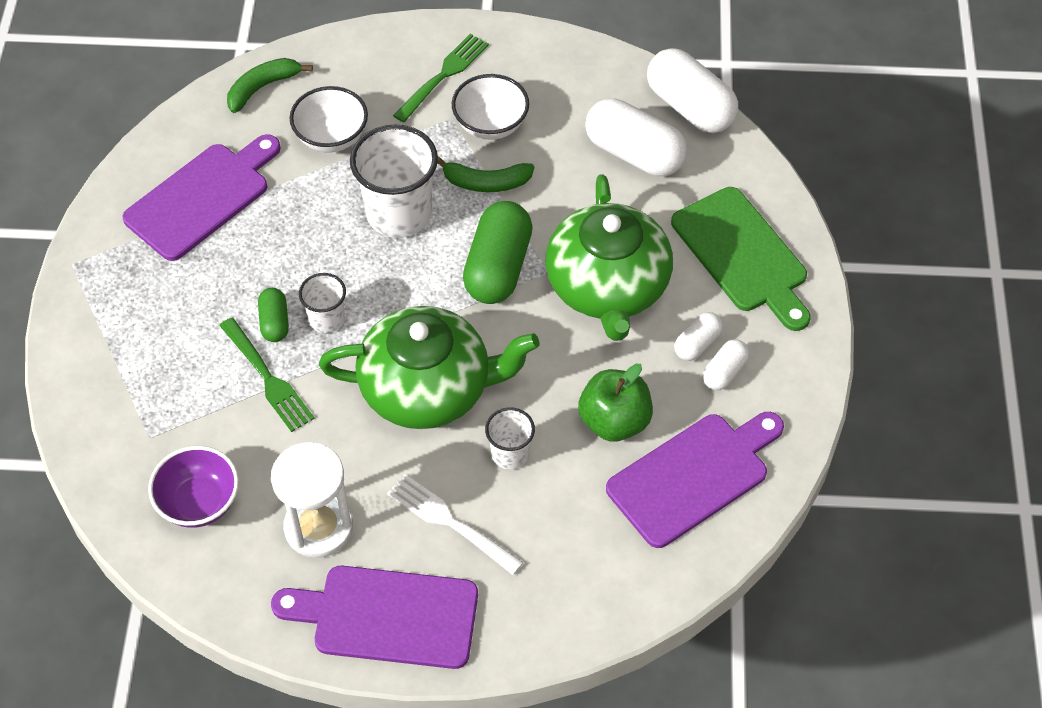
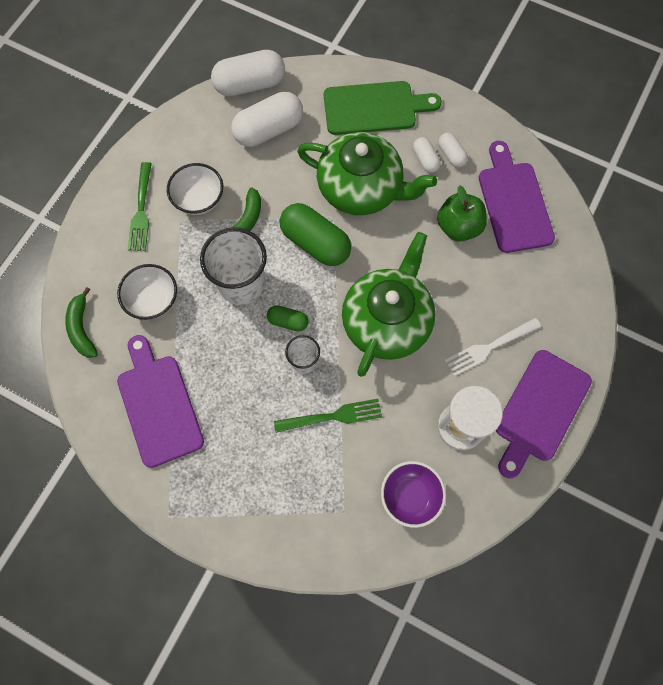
camera: 65 degrees left, 15 degrees up
(274, 322) = (290, 395): green capsule -> green capsule (288, 321)
(443, 75) = (141, 210): green fork -> green fork turned 150 degrees counterclockwise
(510, 454) = (456, 293): white cup -> none

